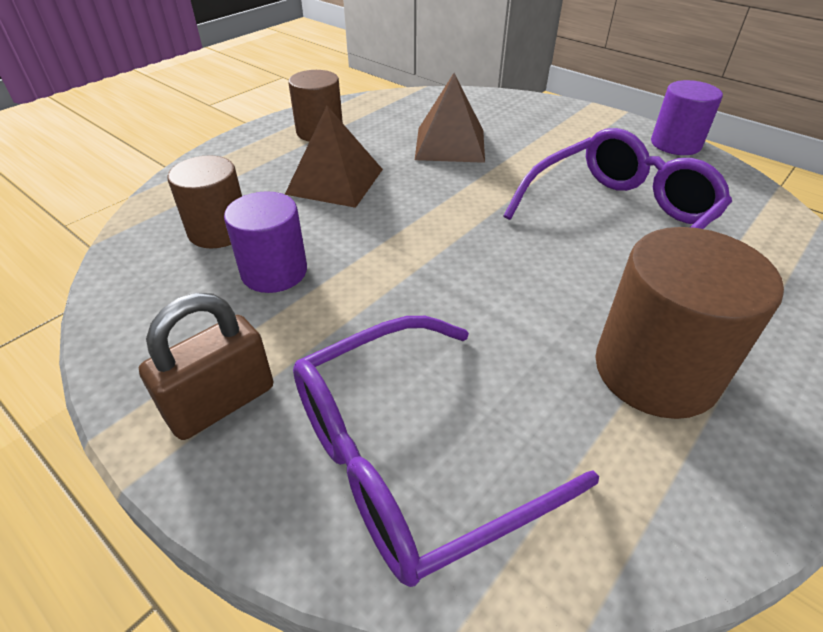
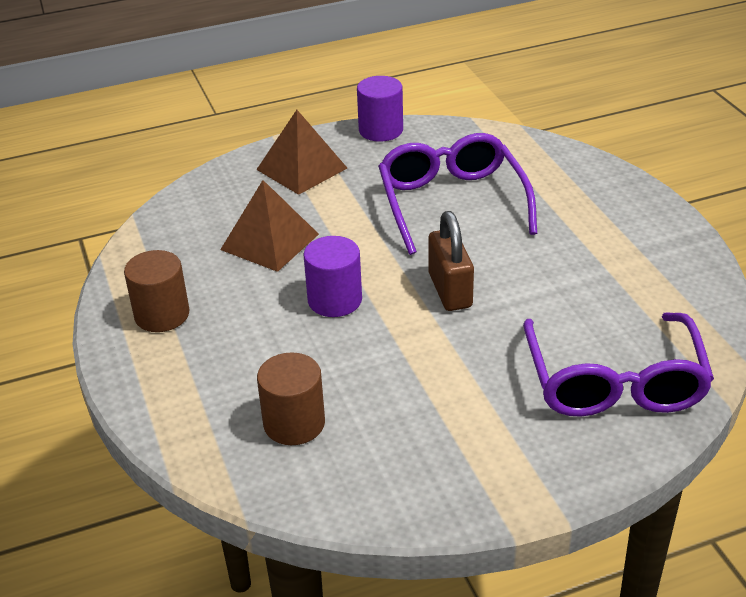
camera: 60 degrees left, 5 degrees down
(221, 402) = (518, 459): brown padlock -> brown padlock (450, 290)
(274, 272) = (384, 400): purple cylinder -> purple cylinder (335, 300)
(335, 181) = (271, 330): brown pyramid -> brown pyramid (302, 168)
(655, 371) = (604, 259): brown cylinder -> none

